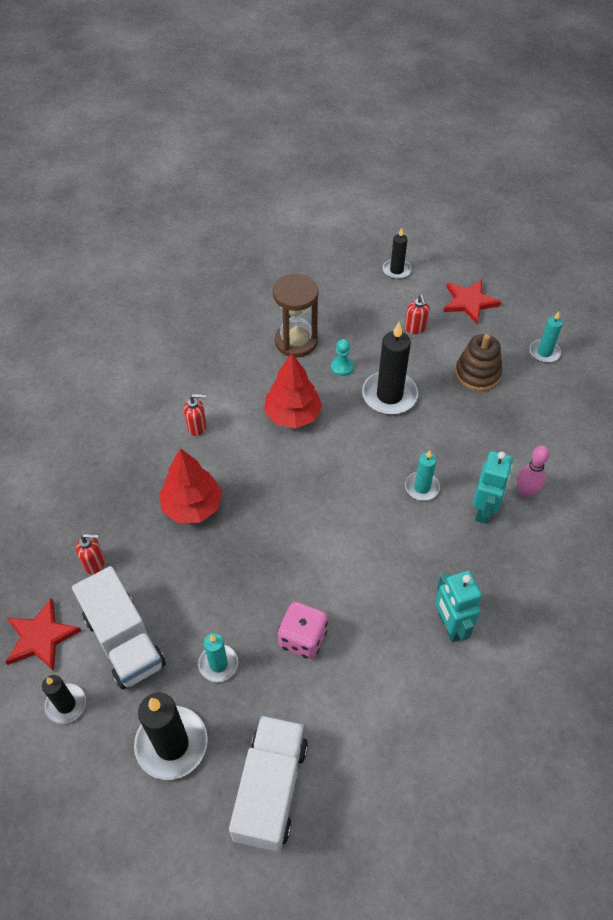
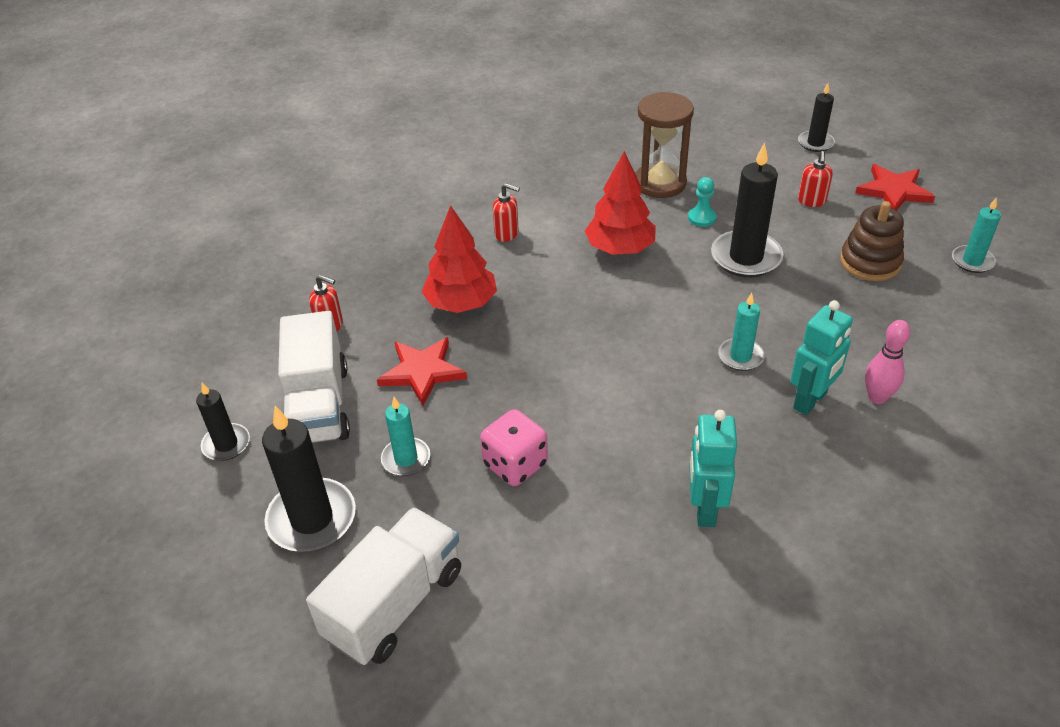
camera: 25 degrees right, 10 degrees down
(41, 637) = (238, 376): red star -> red star (422, 372)

